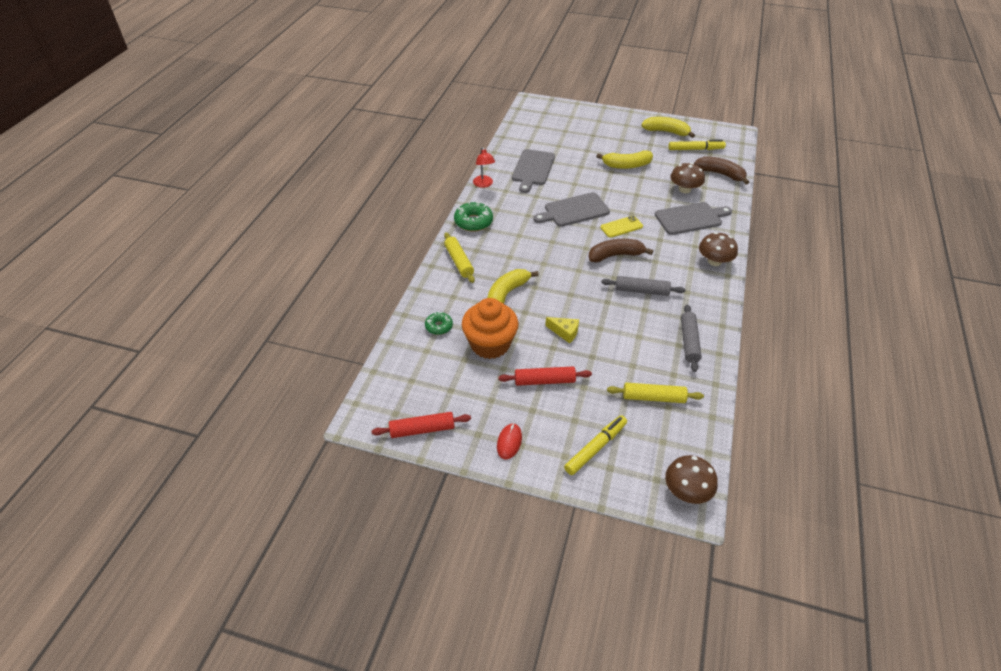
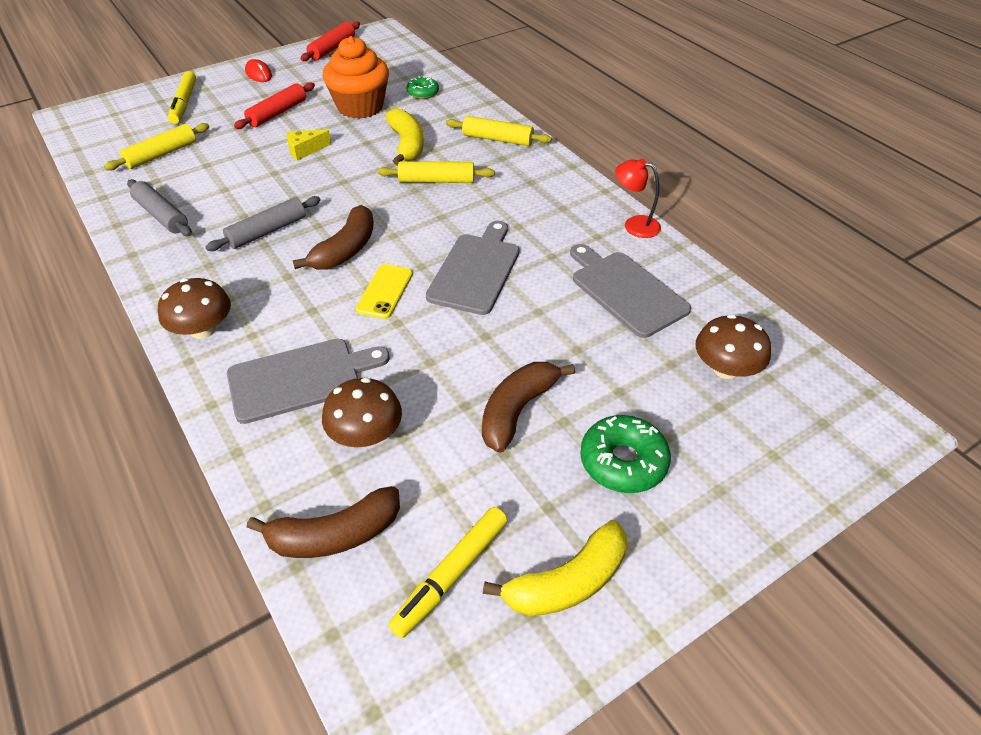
camera: 130 degrees right, 0 degrees up
(473, 222) = (557, 179): green donut -> green donut (623, 462)
(526, 260) = (436, 180): none -> yellow rolling pin
(626, 165) = (517, 410): yellow banana -> brown banana
(687, 490) = (81, 120): brown mushroom -> brown mushroom (725, 369)
(690, 218) = (300, 379): grey cutting board -> grey cutting board turned 135 degrees counterclockwise

